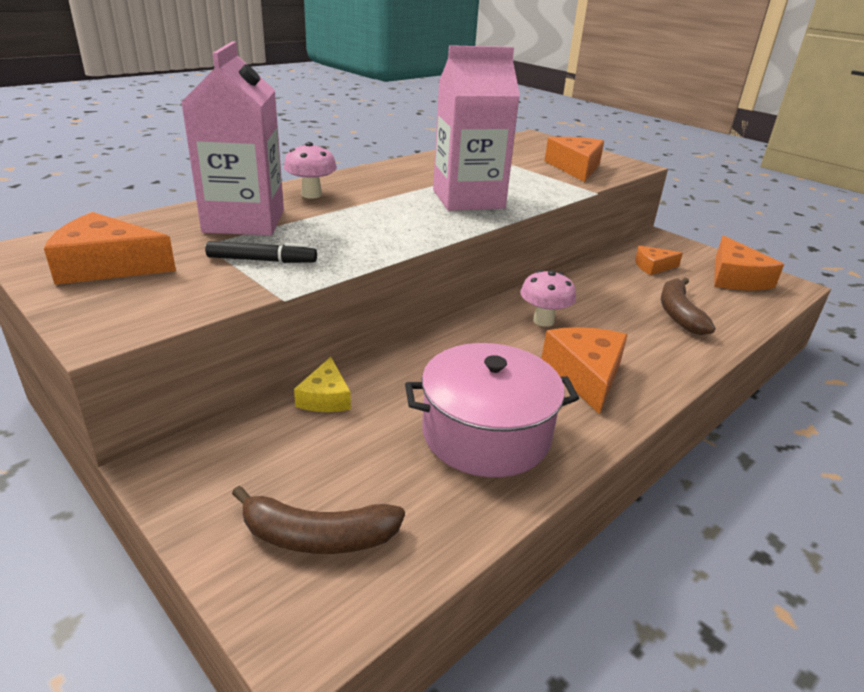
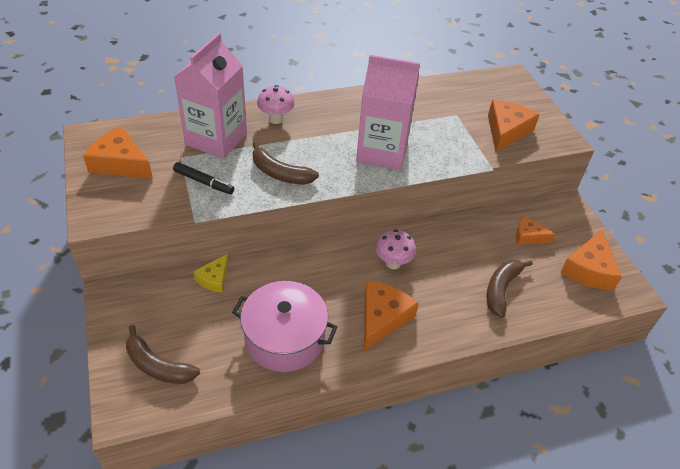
camera: 25 degrees right, 15 degrees up
(363, 235) = (280, 173): none -> brown banana

